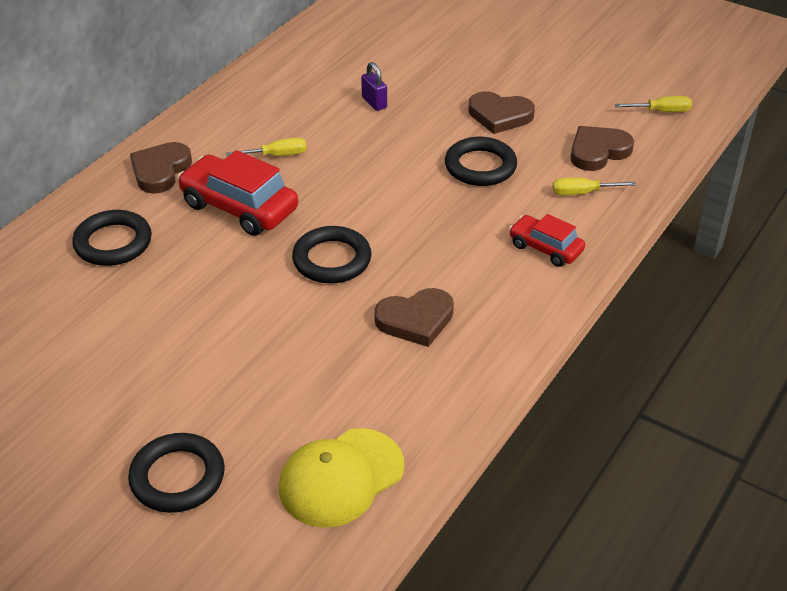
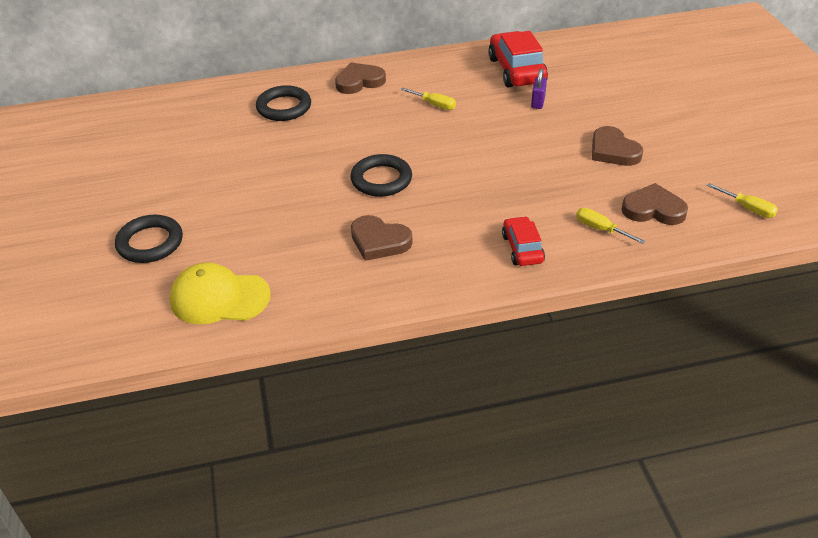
camera: 45 degrees right, 0 degrees up
(239, 207) = (372, 123): red car -> red car (516, 70)
(480, 166) = (552, 175): black ring -> none

